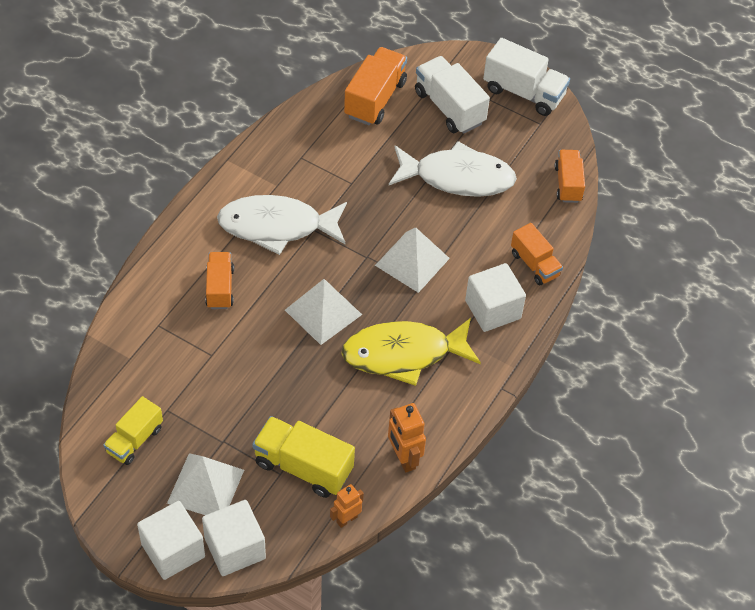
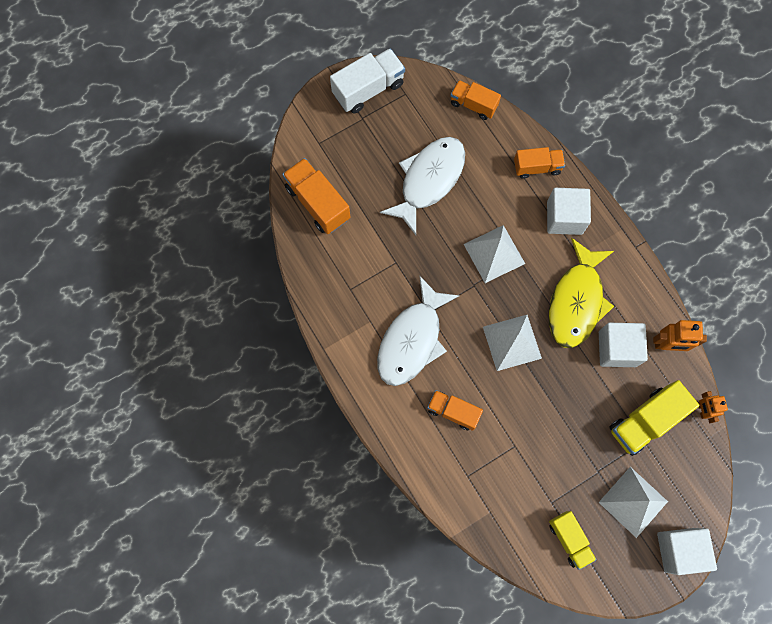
camera: 60 degrees left, 20 degrees up
(235, 548) = (695, 502): white cube -> white cube (617, 349)
(449, 107) = (355, 151): white truck -> none

